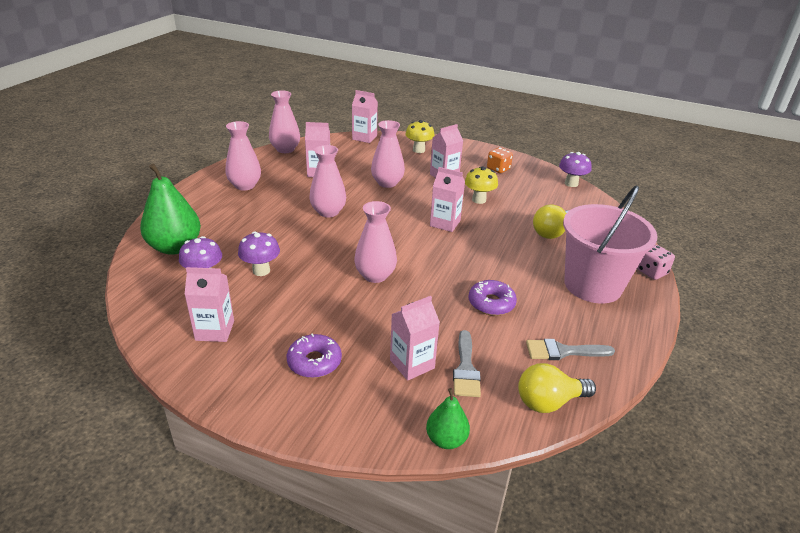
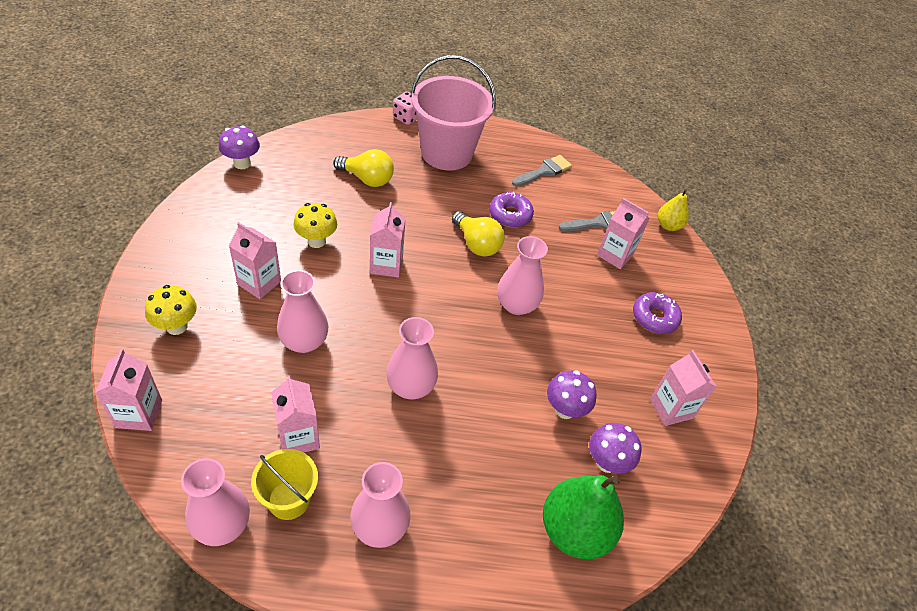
camera: 115 degrees left, 15 degrees up
(283, 165) = (289, 500): none -> yellow bucket
(446, 439) = (668, 225): green pear -> yellow pear
(498, 169) = (219, 230): orange dice -> none
(549, 402) = (600, 178): yellow light bulb -> yellow light bulb (476, 244)
(563, 351) = (544, 171): grey brush -> grey brush turned 105 degrees counterclockwise

